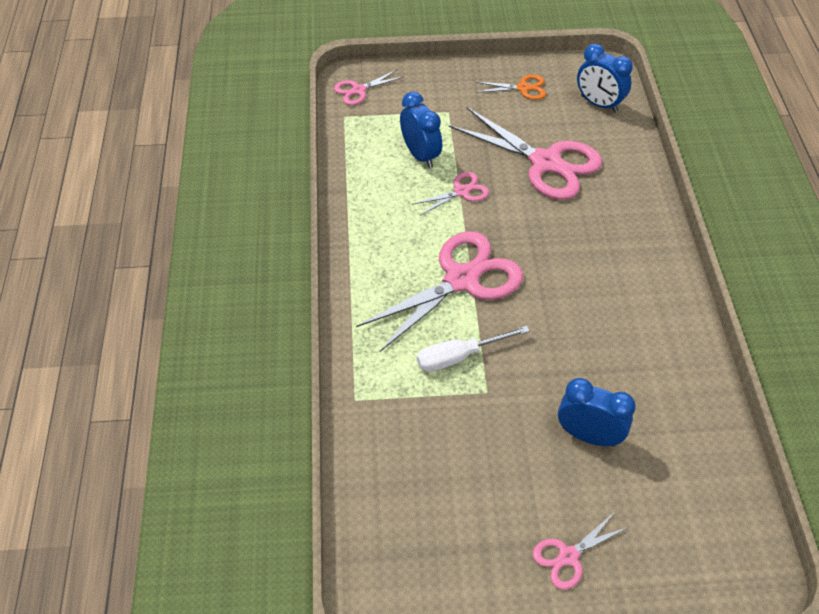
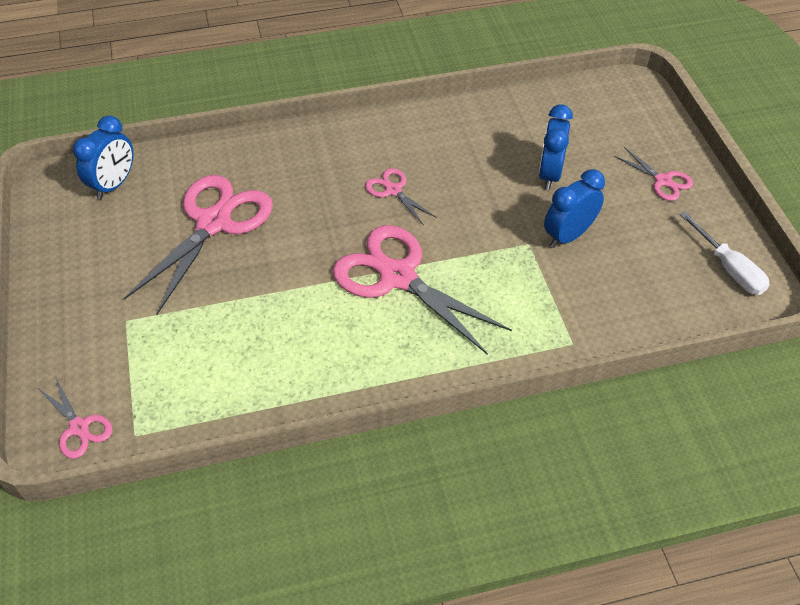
camera: 100 degrees left, 0 degrees up
(420, 155) = (208, 338): blue clock -> blue clock (568, 235)
(459, 357) = (495, 268): white screwdriver -> white screwdriver (728, 268)
(461, 191) = (267, 291): pink scissors -> pink scissors (393, 190)
(523, 88) = (83, 252): orange scissors -> none

